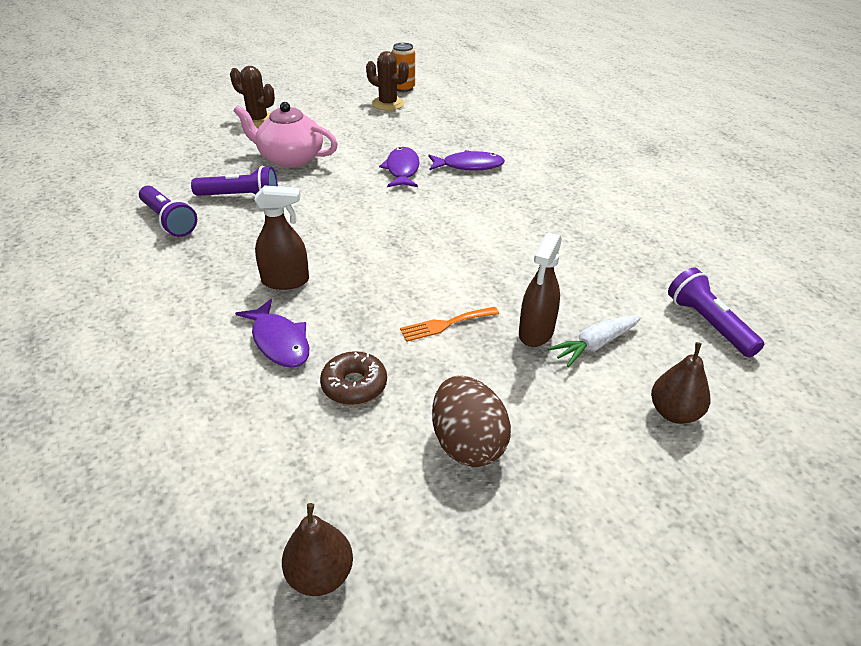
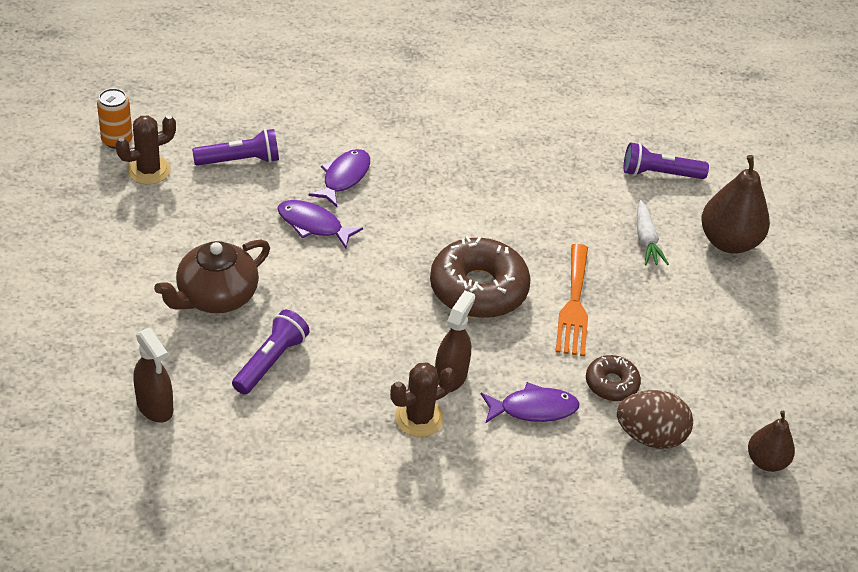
camera: 65 degrees left, 5 degrees up
(168, 221) = (278, 430): purple flashlight -> purple flashlight (240, 161)
(258, 120) = (90, 290): brown cactus -> brown cactus (419, 418)
(290, 158) = (216, 296): pink teapot -> brown teapot
(410, 263) = (478, 289): none -> brown donut
(445, 324) = (574, 305): orange fork -> orange fork, size x1.67
(467, 444) = (701, 350): brown egg -> brown egg (650, 436)
(536, 332) = (614, 262): brown spray bottle -> brown spray bottle (155, 407)
(674, 413) = (728, 242): brown pear -> brown pear, size x1.67

